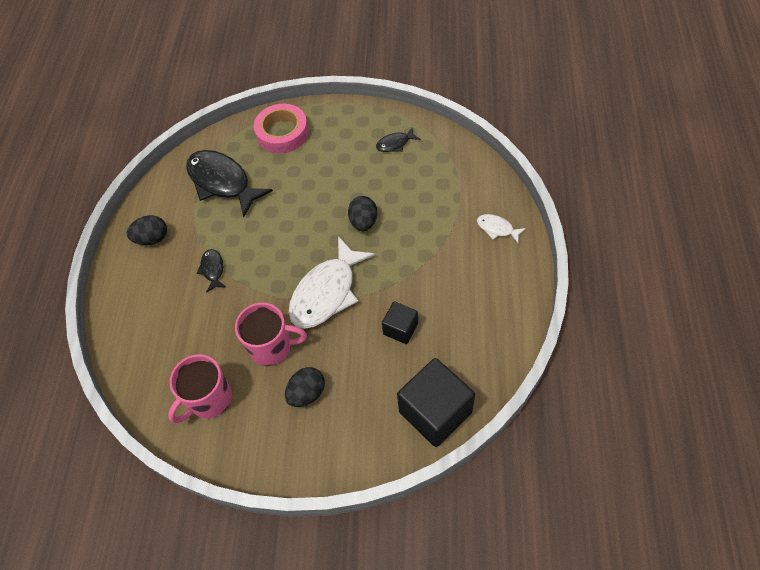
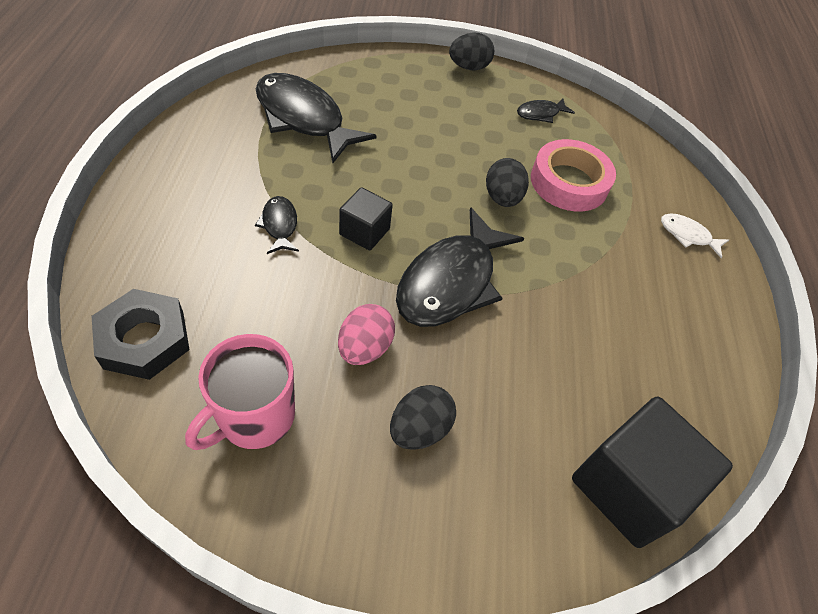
camera: 10 degrees left, 5 degrees down
(139, 361) = (144, 339): none -> black nut
(152, 238) = (192, 171): black egg -> black egg (469, 67)
(272, 346) = (364, 348): pink mug -> pink egg
(282, 133) = (390, 77): pink tape -> pink tape (569, 182)
(327, 292) = (451, 281): white fish -> black fish
(400, 329) = (564, 349): black cube -> black cube (364, 232)

